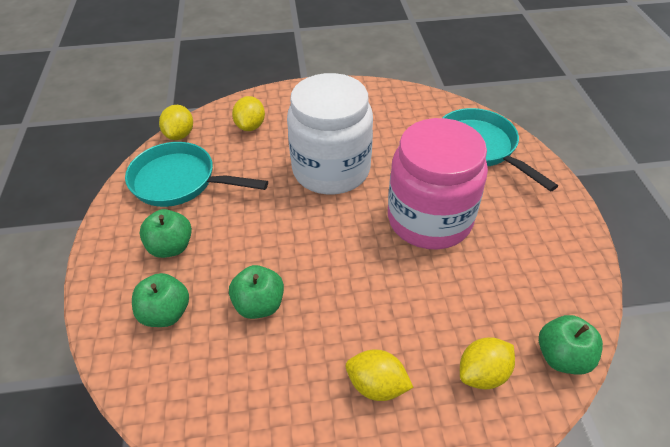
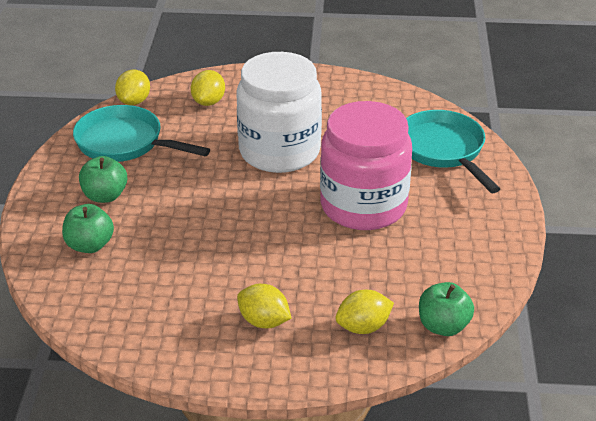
camera: 10 degrees right, 10 degrees down
(259, 305) = (176, 250): green apple -> none

